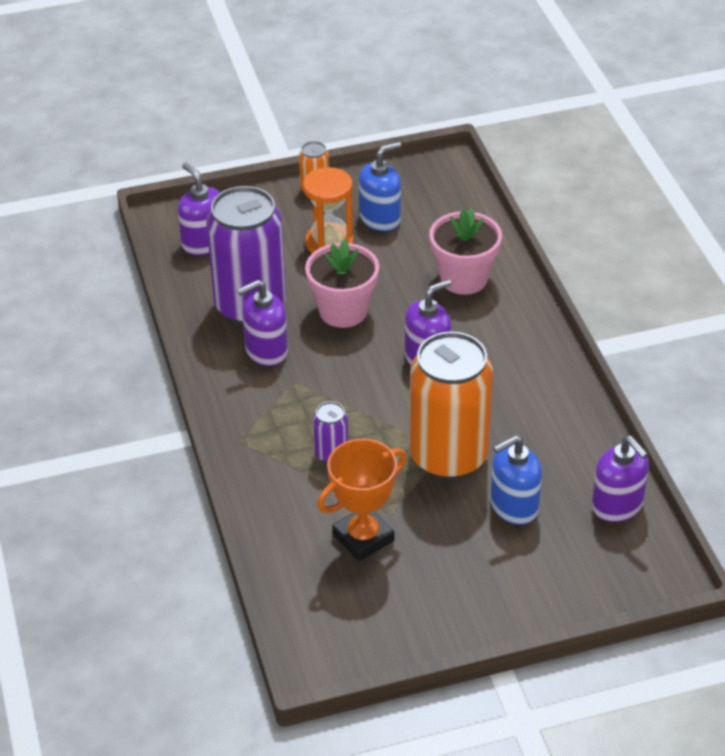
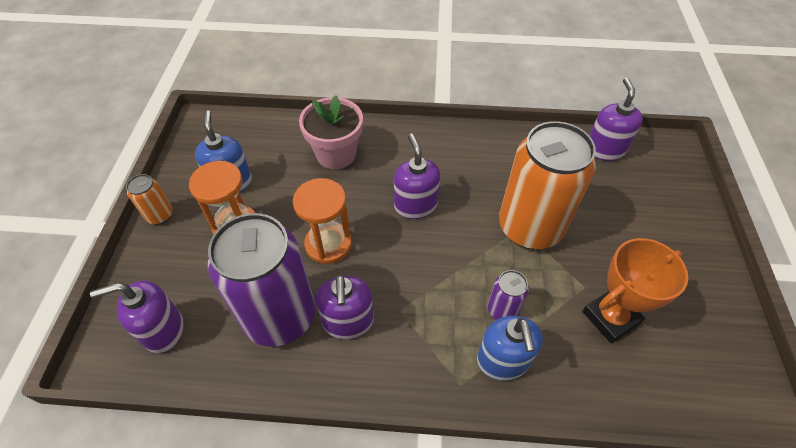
camera: 70 degrees left, 10 degrees up
(343, 311) = (328, 244): pink flower pot -> orange hourglass
(363, 537) = (610, 317): orange trophy -> orange trophy turned 75 degrees clockwise
(513, 506) = (594, 205): blue soap dispenser -> blue soap dispenser (503, 361)
(617, 506) = (604, 149): purple soap dispenser -> purple soap dispenser turned 75 degrees counterclockwise

